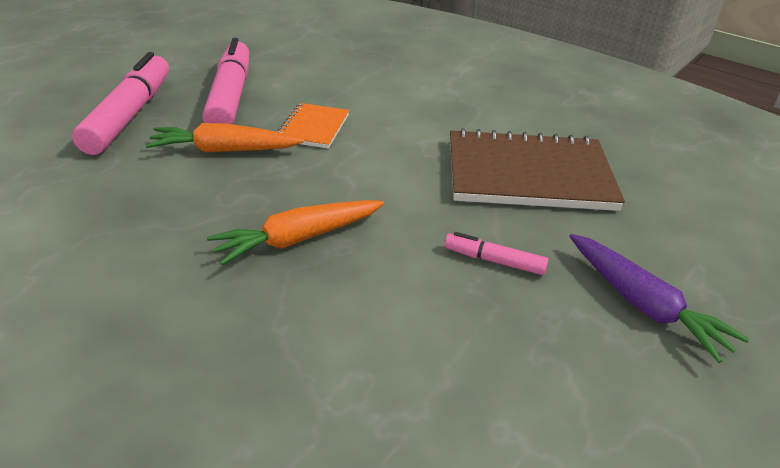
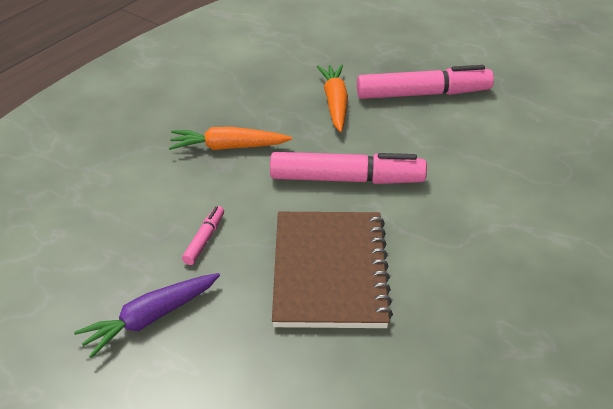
camera: 90 degrees right, 5 degrees up
(129, 115) = (376, 56): pink marker -> pink marker (346, 179)
(299, 239) = (228, 147): orange carrot -> orange carrot turned 60 degrees counterclockwise
(313, 128) = (382, 141): orange notebook -> none

